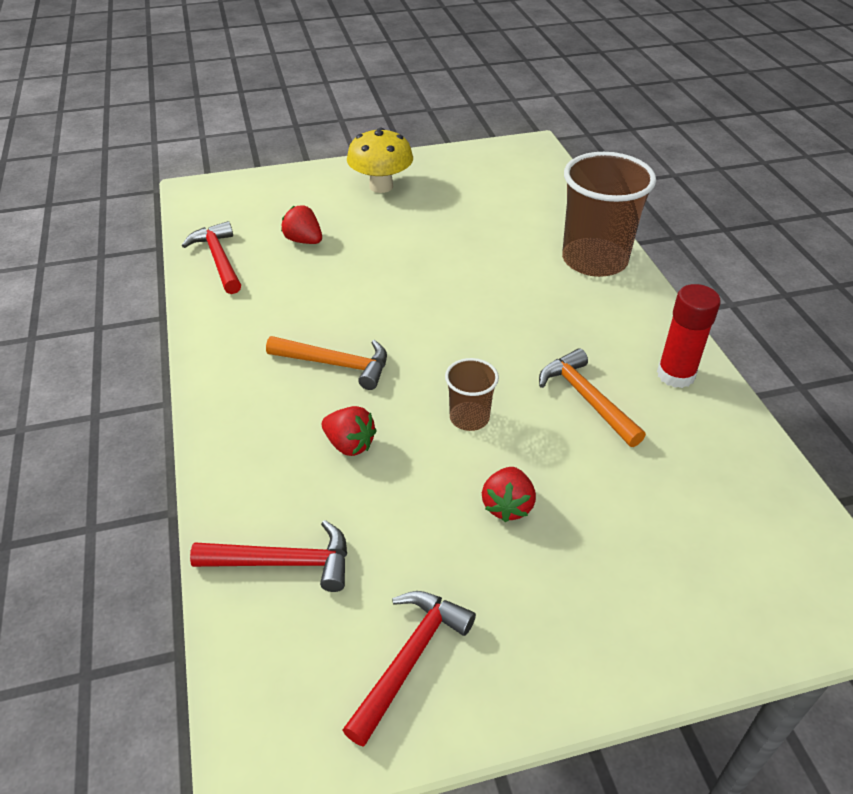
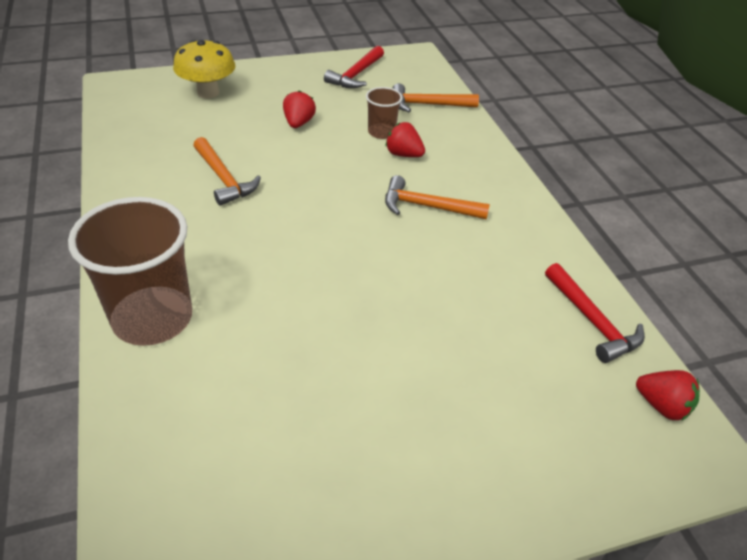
camera: 175 degrees right, 0 degrees up
(284, 562) = (427, 105): red hammer -> orange hammer
(304, 241) = (506, 350): red strawberry -> red strawberry (662, 406)
(381, 186) = (429, 469): yellow mushroom -> yellow mushroom (208, 92)
(469, 418) = (318, 168): brown cup -> brown cup (381, 132)
(676, 375) = (140, 194): red glue stick -> none

